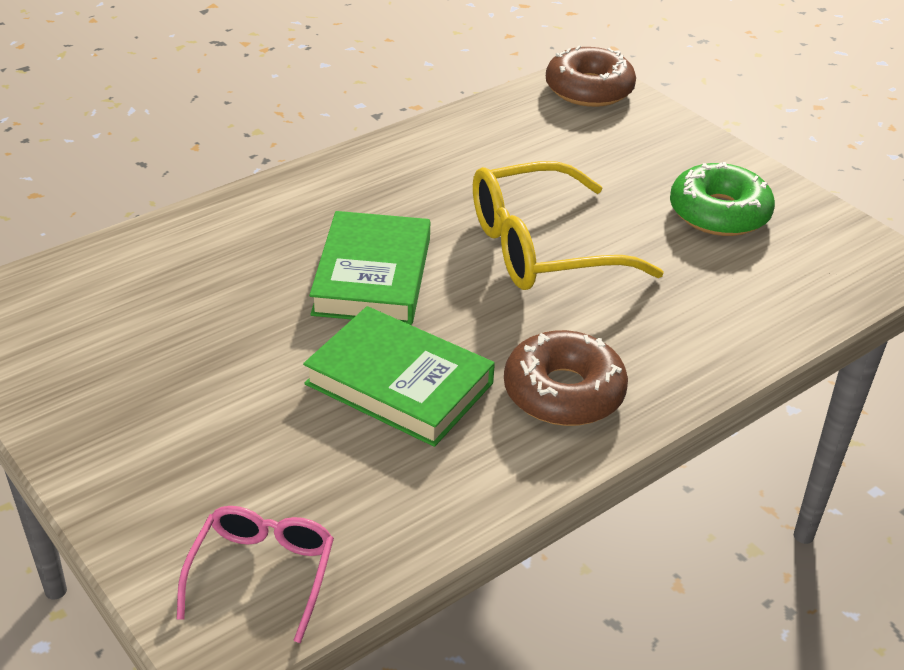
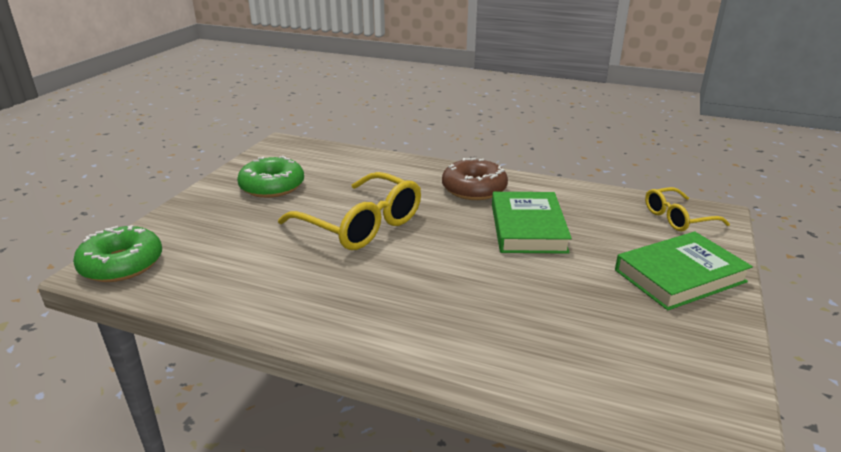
camera: 120 degrees left, 10 degrees down
(262, 573) = (677, 218): pink glasses -> yellow glasses
(372, 276) = (454, 269): green book -> green book (679, 276)
(589, 89) = (122, 264): brown donut -> green donut

